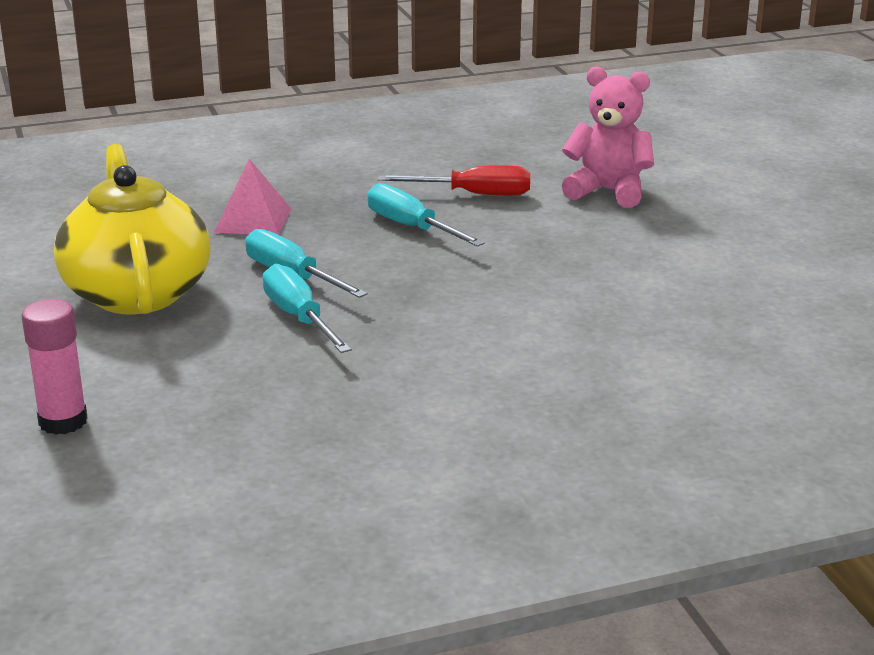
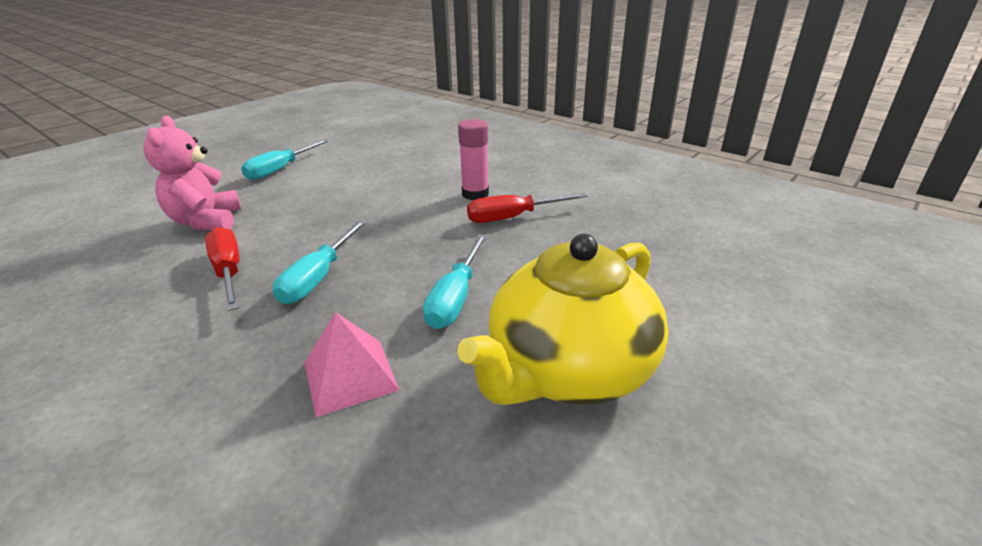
camera: 120 degrees left, 5 degrees up
(63, 421) = (759, 298): pink glue stick -> pink glue stick (475, 194)
(299, 318) = (518, 267): turquoise screwdriver -> turquoise screwdriver (281, 169)
(412, 351) = (513, 217): none -> red screwdriver

